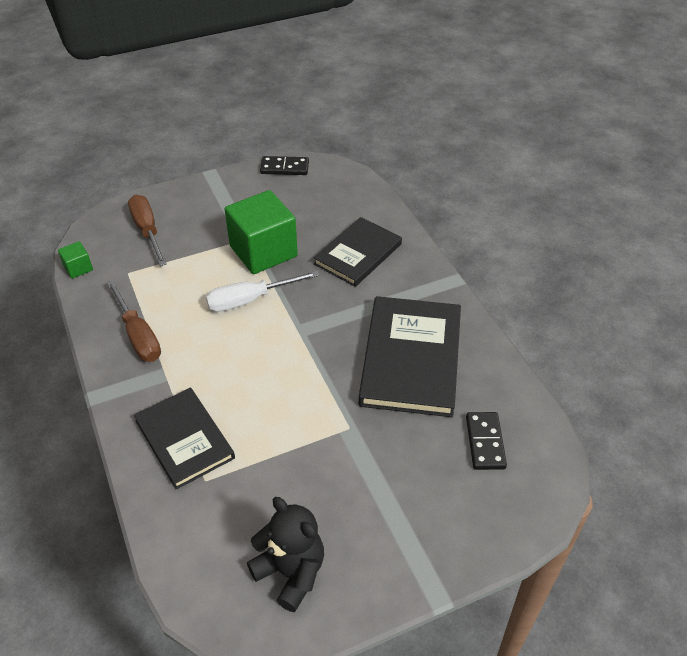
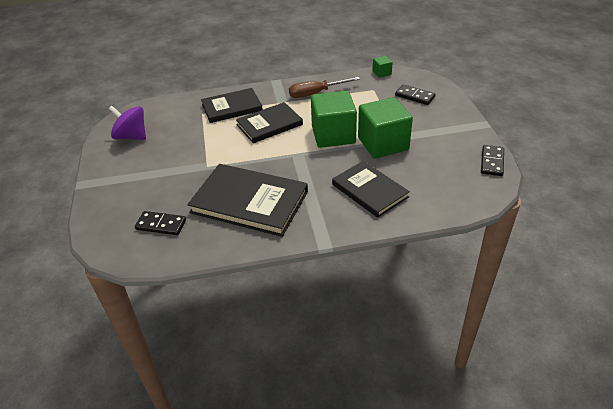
camera: 105 degrees right, 5 degrees down
(147, 231) = (414, 96): brown screwdriver -> black domino
(232, 376) = (269, 125): none -> black book
(250, 300) = (333, 135): white screwdriver -> green cube
(291, 572) = (131, 136): black teddy bear -> purple spinning top

